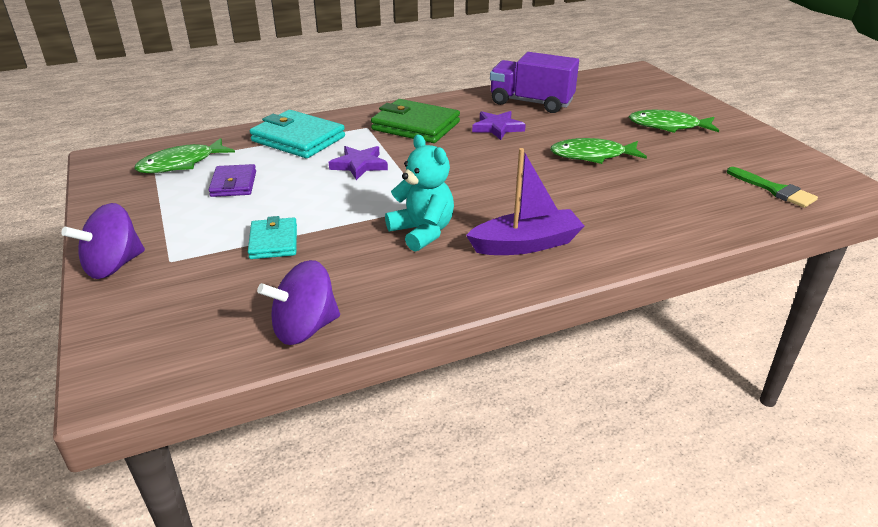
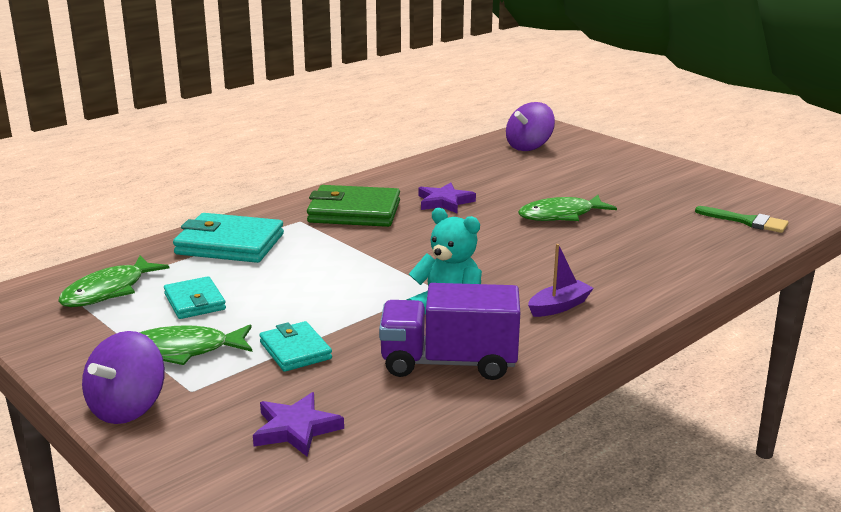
camera: 20 degrees left, 10 degrees down
(234, 184) = (195, 302): purple wallet -> turquoise wallet
(305, 328) = (401, 422): purple spinning top -> purple spinning top (529, 147)
(359, 165) = (325, 260): purple star -> purple star (296, 429)
(526, 244) = (559, 306): purple boat -> purple boat, size x0.63
(531, 102) = (460, 172): purple truck -> purple truck (449, 363)
(668, 126) = (613, 177): green fish -> green fish (182, 351)

